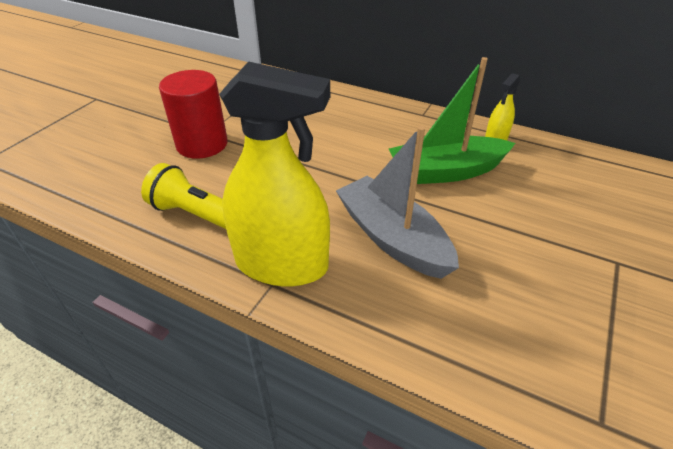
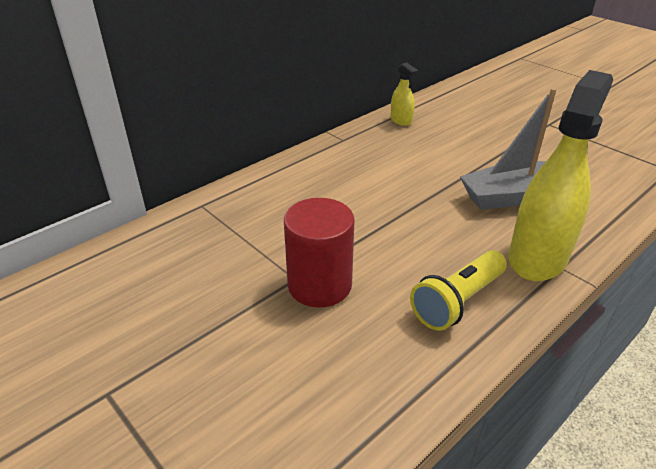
camera: 70 degrees left, 5 degrees down
(446, 172) = (436, 152): green boat -> none

